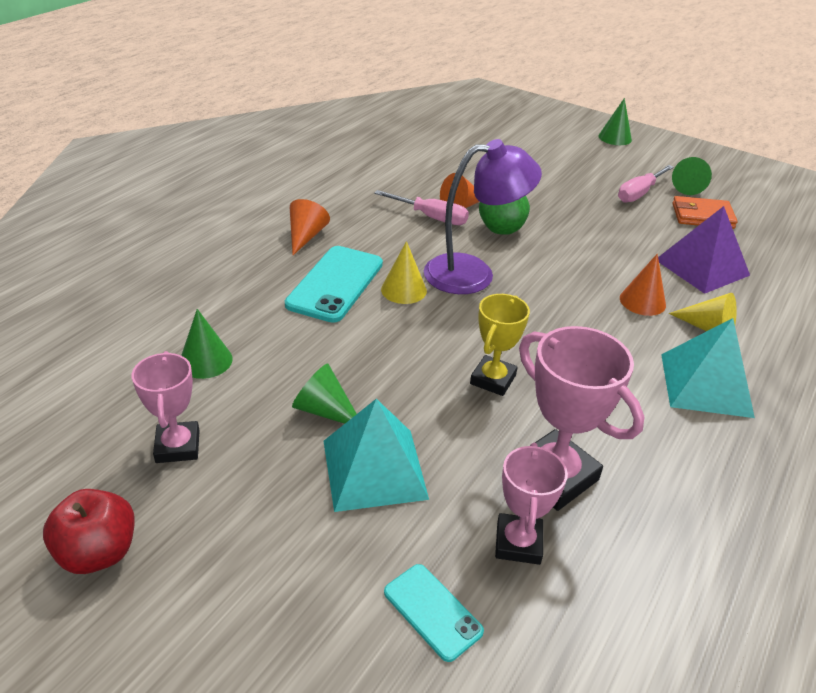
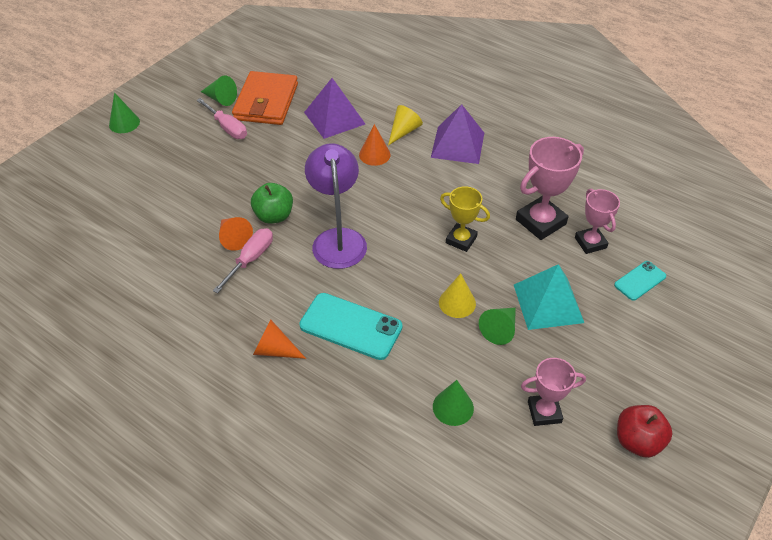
camera: 85 degrees left, 10 degrees up
(403, 290) = (359, 282): yellow cone -> yellow cone (457, 303)
(518, 543) = (590, 243): pink trophy -> pink trophy turned 60 degrees clockwise
(702, 216) = (266, 102): orange wallet -> orange wallet, size x1.60
(705, 385) = (458, 145): turquoise pyramid -> purple pyramid

